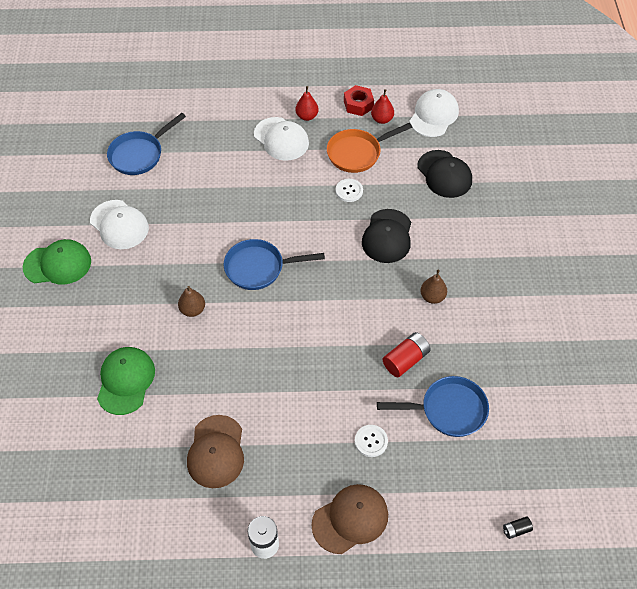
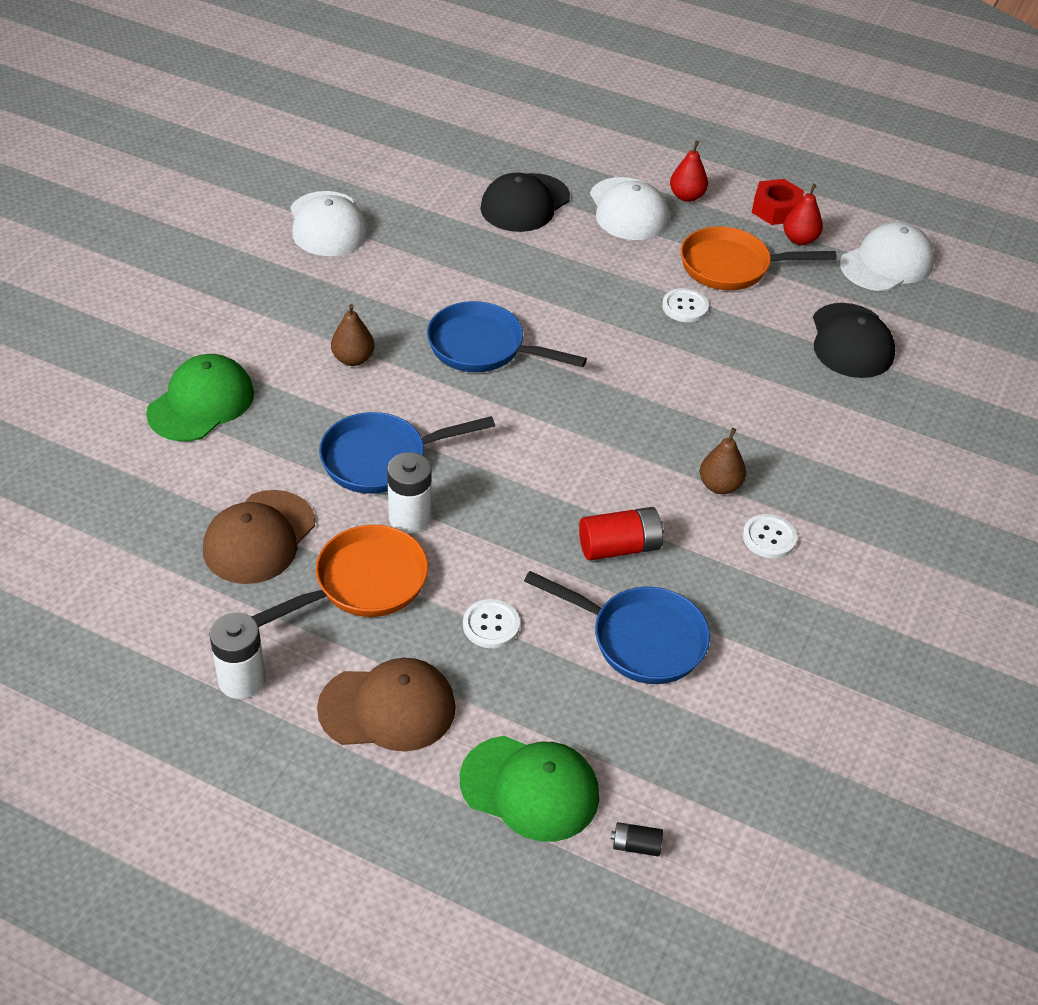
camera: 25 degrees right, 10 degrees down
(57, 264) = (214, 237): green cap -> green cap (530, 788)
(139, 154) = (415, 157): blue pan -> blue pan (382, 459)
(288, 397) = (410, 518): none -> white battery
(290, 451) = (363, 583): none -> orange pan
(387, 236) = (703, 383): black cap -> black cap (525, 203)
(474, 316) = (769, 537): none -> white button

